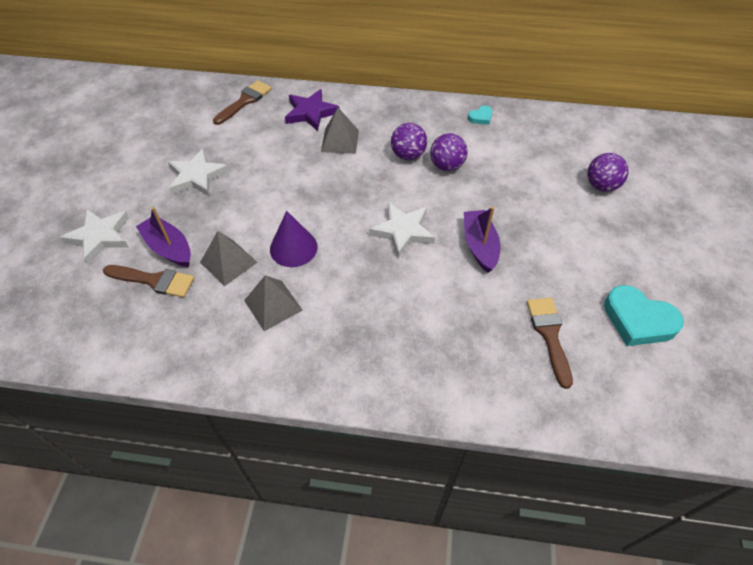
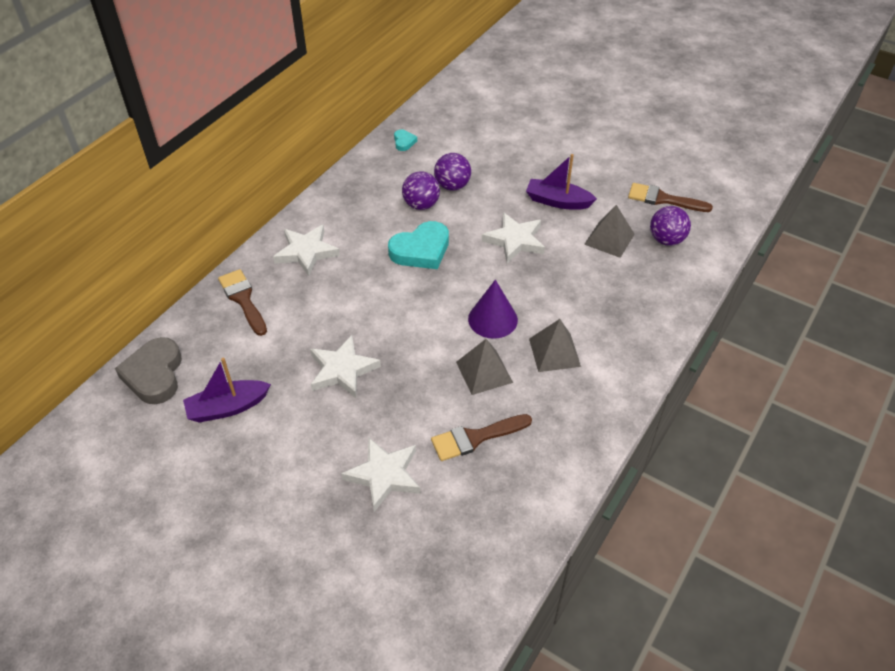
camera: 65 degrees left, 5 degrees down
(154, 280) = (476, 437): brown brush -> brown brush turned 150 degrees counterclockwise
(158, 90) = (154, 374): none -> grey heart
(169, 248) = (437, 416): purple boat -> purple boat (227, 407)
(311, 113) = (306, 252): purple star -> white star
(340, 141) = (367, 244): grey pyramid -> grey pyramid (609, 239)
(601, 186) = (533, 111): purple ball -> purple ball (666, 240)
(638, 320) = (670, 151): turquoise heart -> turquoise heart (421, 250)

